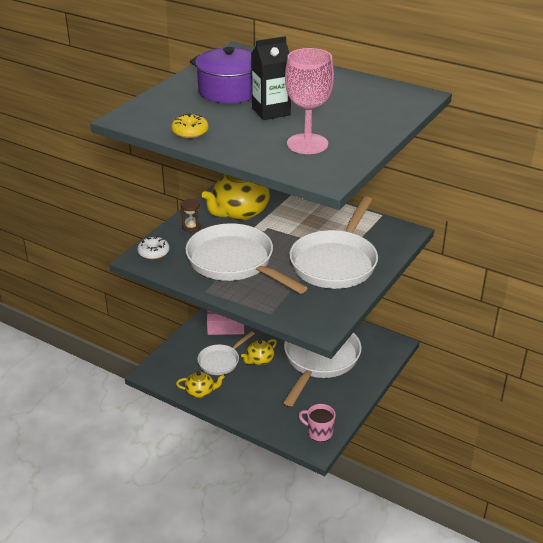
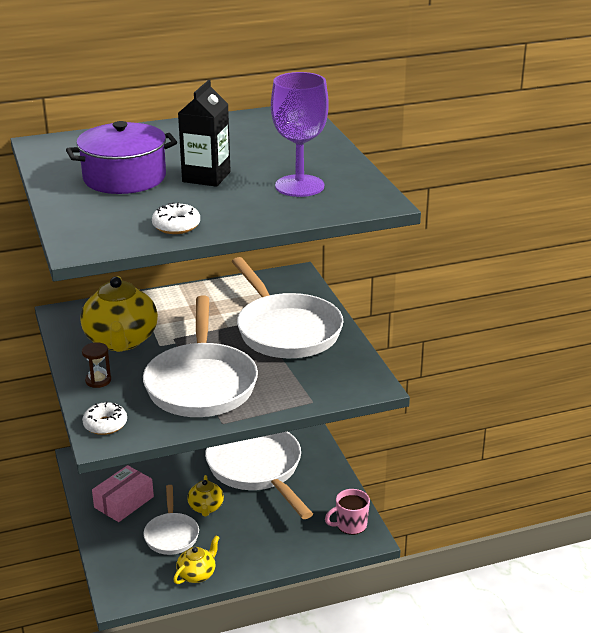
camera: 50 degrees left, 5 degrees down
(190, 132) = (176, 226): yellow donut -> white donut
(234, 262) = (201, 384): white pan -> white pan turned 90 degrees counterclockwise
(307, 144) = (299, 186): pink goblet -> purple goblet

